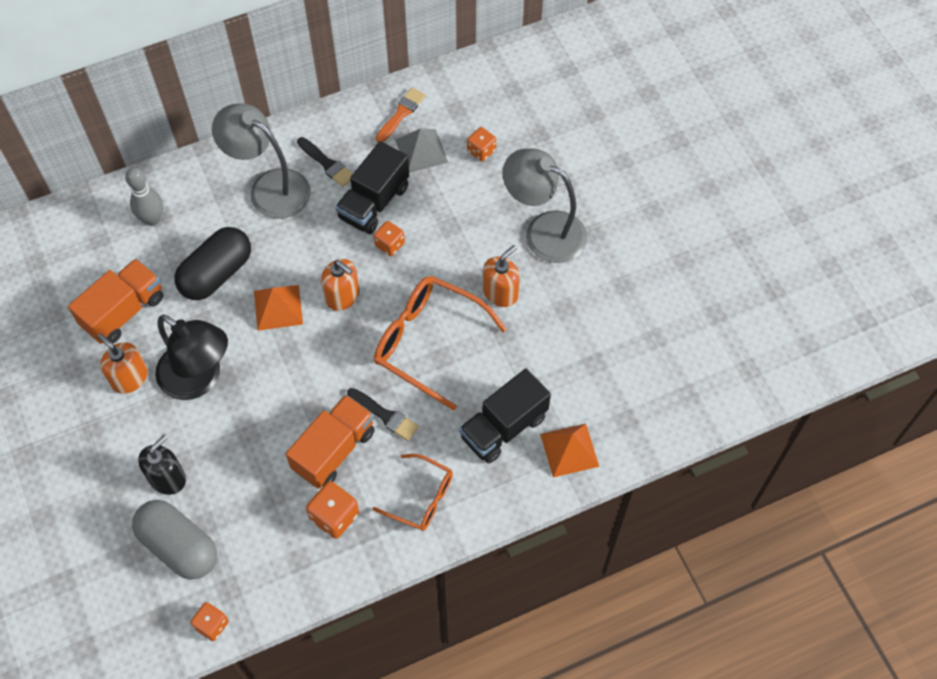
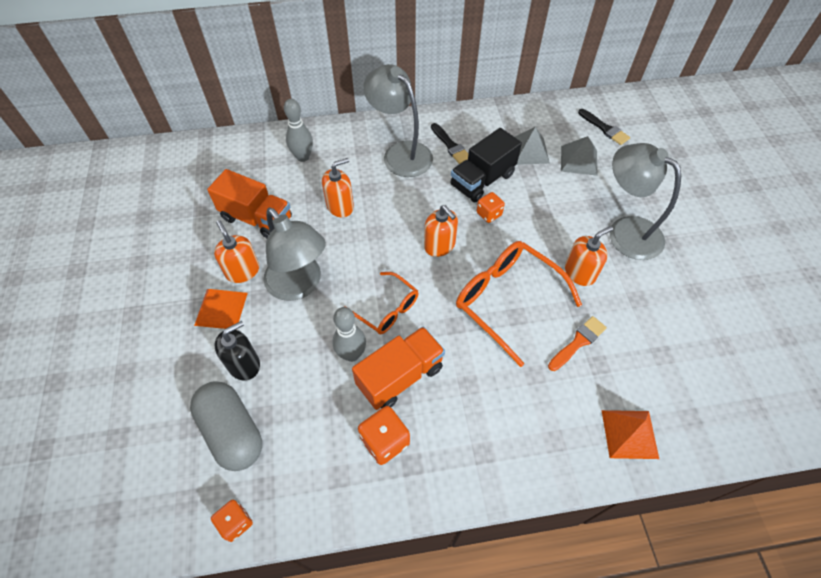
camera: 15 degrees right, 5 degrees down
(123, 311) = (257, 218): orange truck -> orange truck turned 60 degrees clockwise
(199, 379) = (299, 285): black lamp -> grey lamp
(216, 274) = (340, 206): black capsule -> orange soap dispenser
(278, 307) = (383, 242): orange pyramid -> orange pyramid (221, 308)
(278, 440) = (351, 354): none -> grey bowling pin
(385, 415) = (454, 356): black brush -> black brush (604, 128)
(401, 114) = (517, 122): orange brush -> orange brush (578, 342)
(421, 498) = (473, 445): orange glasses -> orange glasses (387, 309)
(481, 151) = (579, 160): orange dice -> grey pyramid
(503, 427) = (566, 394): black truck -> none

